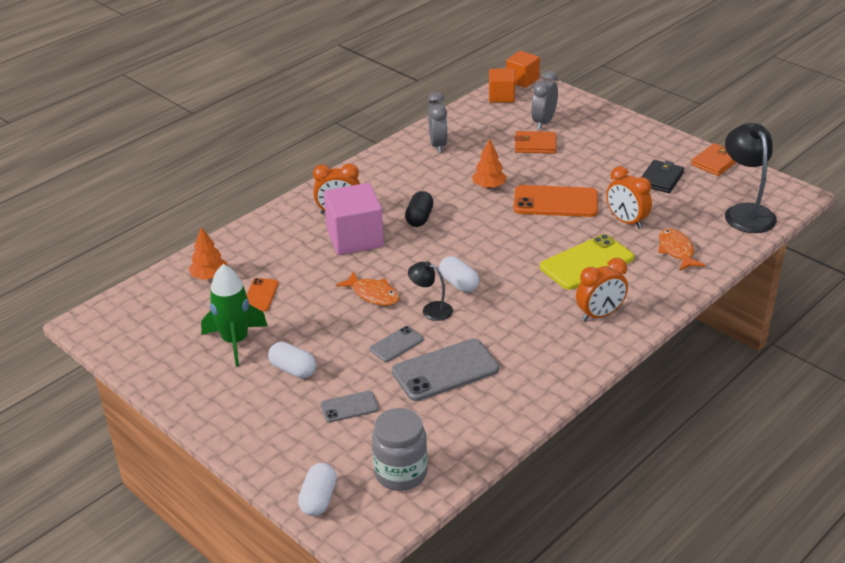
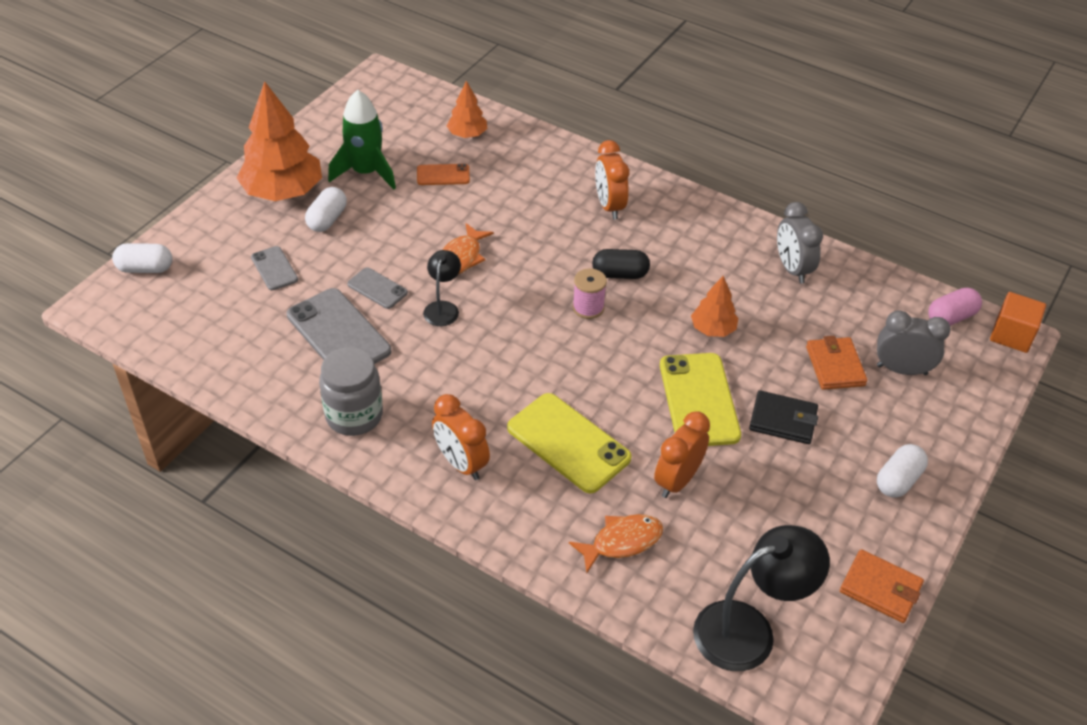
camera: 75 degrees right, 10 degrees up
(239, 397) = (283, 192): none -> orange tree
(355, 238) = (563, 227): pink cube -> none
(401, 473) = (179, 320): grey jar -> grey jar (354, 415)
(438, 145) = (792, 269): grey clock -> grey clock turned 90 degrees clockwise
(451, 237) = (588, 308): none -> pink spool
(459, 284) = (496, 325): white capsule -> white capsule (898, 480)
(501, 96) = (951, 317): orange cube -> pink capsule
(555, 202) = (699, 400): orange phone -> yellow phone
(661, 179) = (802, 517): black wallet -> black wallet (783, 420)

